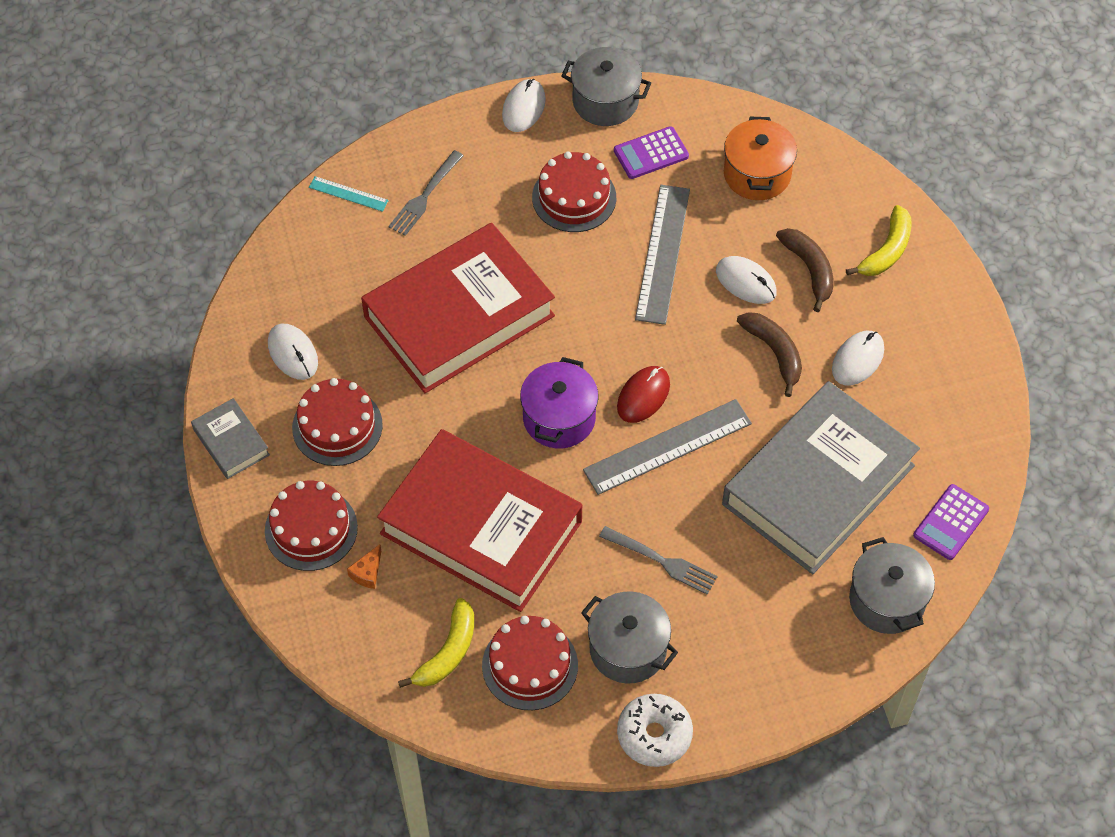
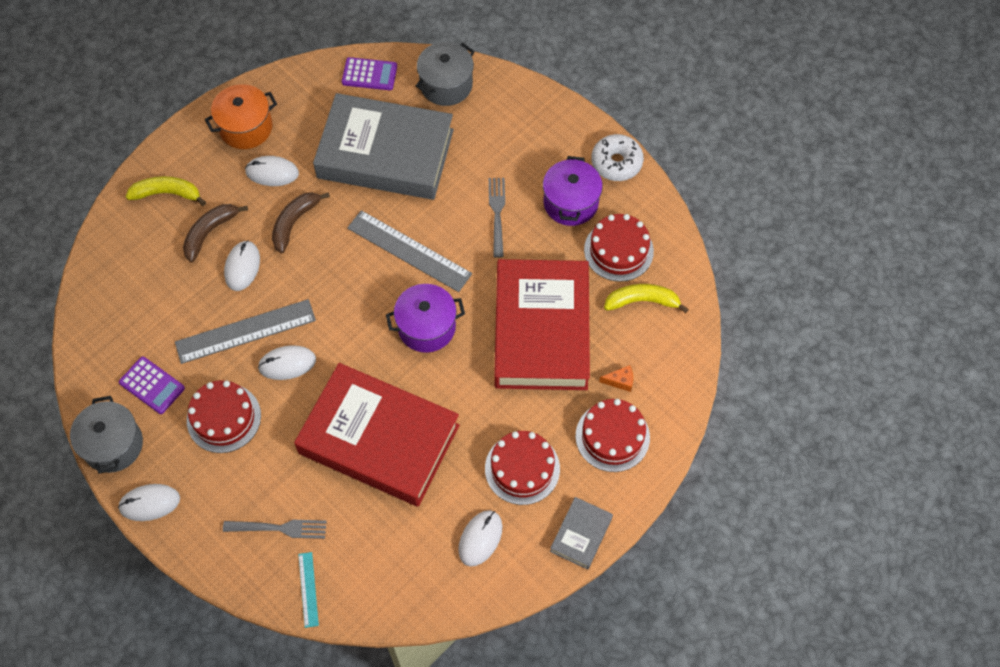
camera: 120 degrees left, 5 degrees up
(600, 274) = (287, 363): none -> white mouse
(628, 649) = (570, 203): grey pot -> purple pot
(643, 396) = (377, 284): red mouse -> none
(757, 174) = (136, 304): orange pot -> orange pot (246, 127)

